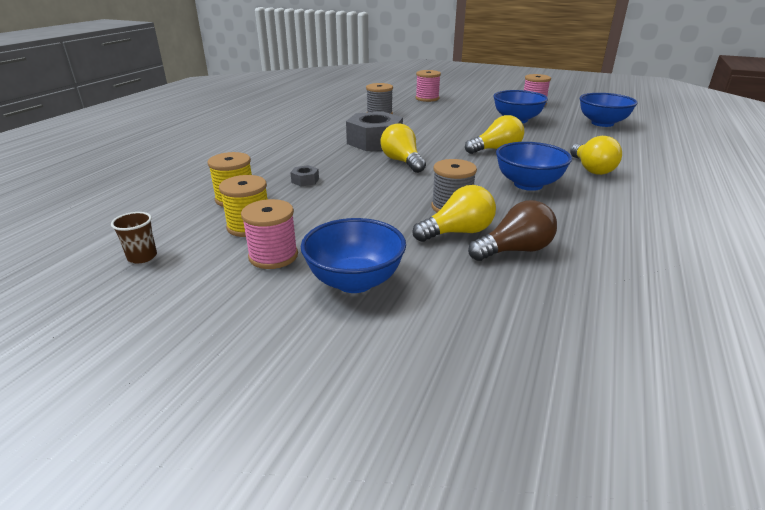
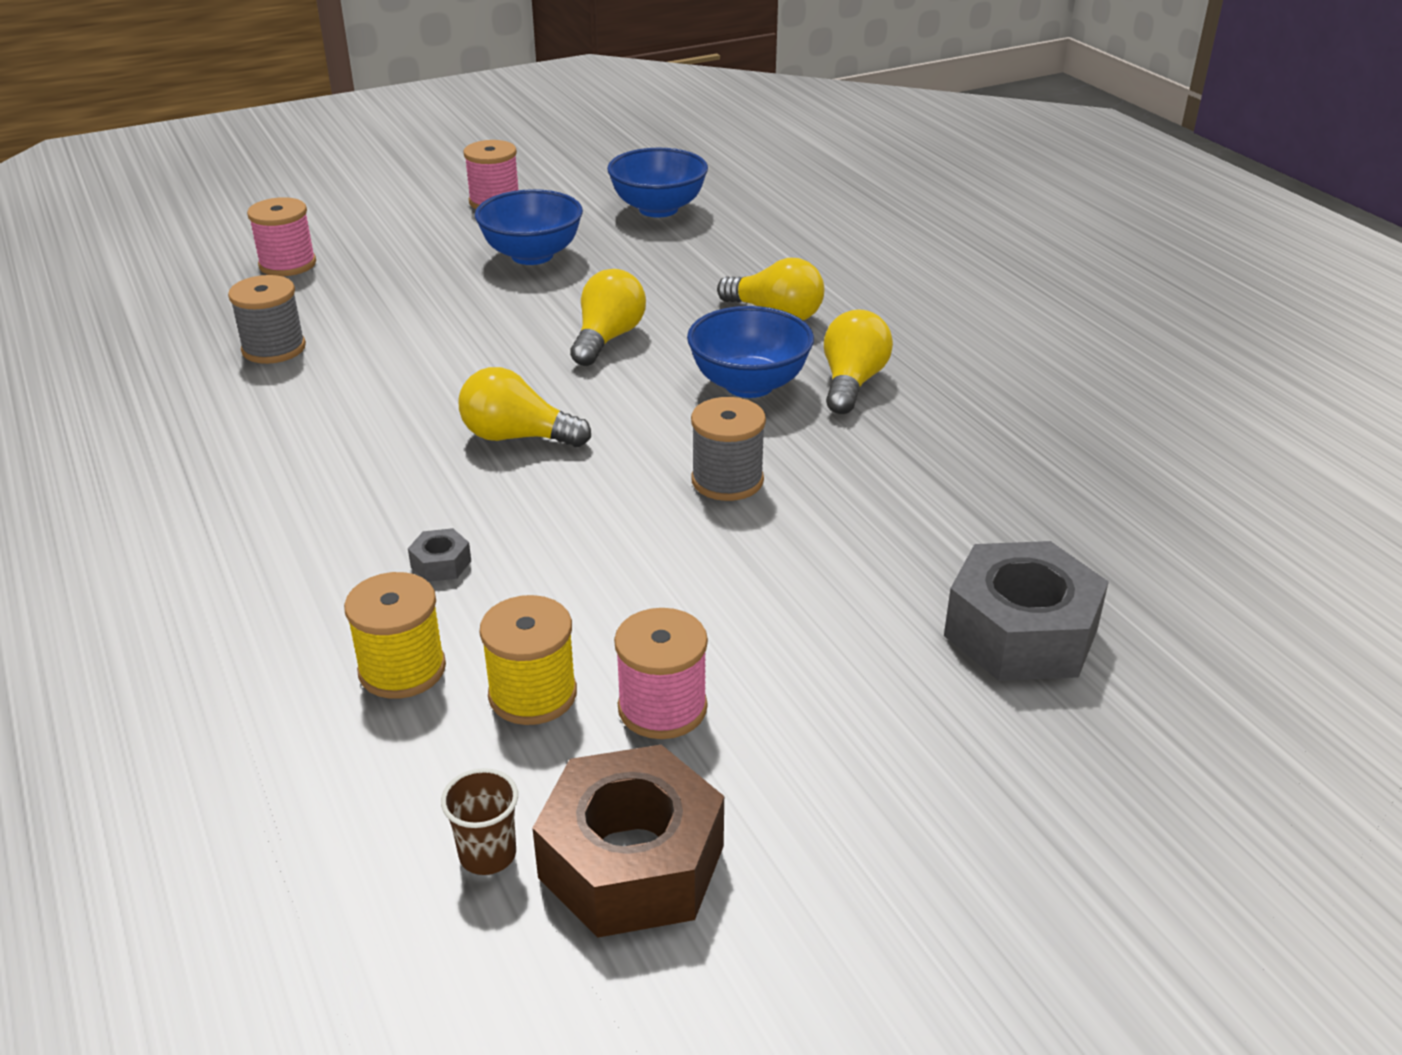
camera: 50 degrees left, 5 degrees up
(162, 290) = (631, 862): none -> brown nut
(355, 281) = (817, 663): blue bowl -> none
(374, 141) = (391, 418): grey nut -> grey nut (1020, 632)
(458, 232) = (800, 515): yellow light bulb -> yellow light bulb (852, 383)
(514, 250) = (893, 501): brown light bulb -> none

